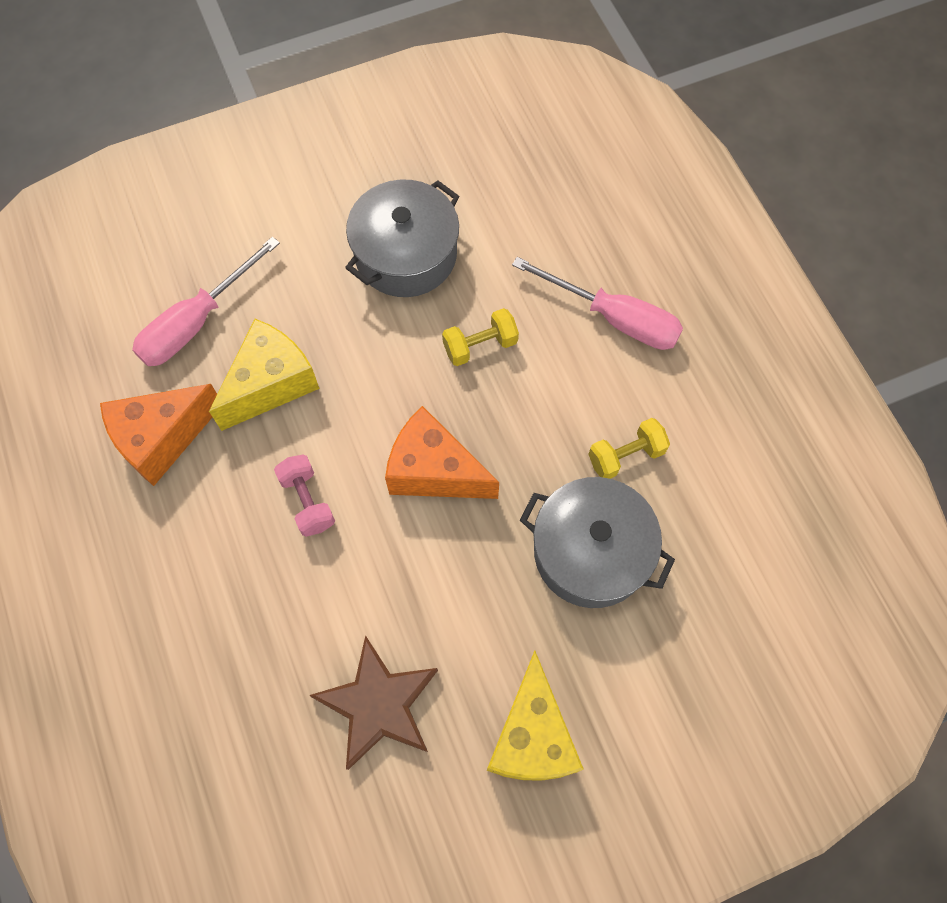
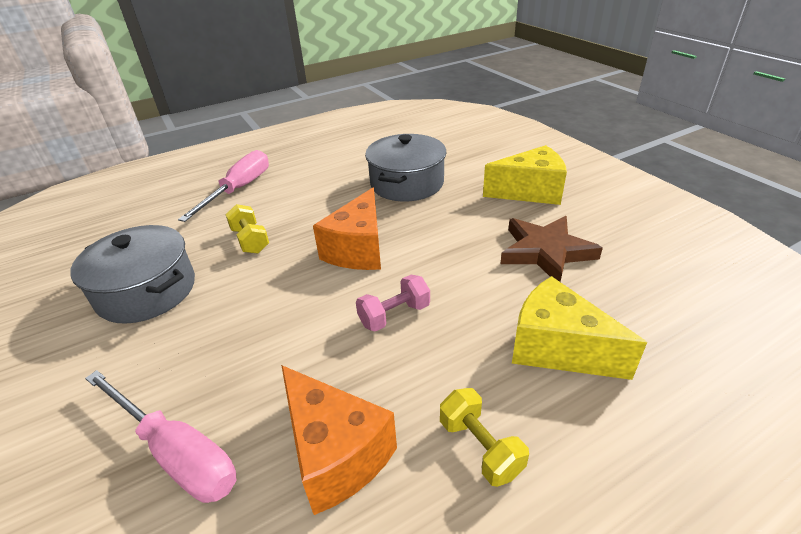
camera: 95 degrees left, 30 degrees down
(271, 384) = (271, 363): yellow cheese -> yellow cheese (557, 348)
(626, 456) = (341, 177): yellow dumbbell -> yellow dumbbell (480, 447)

